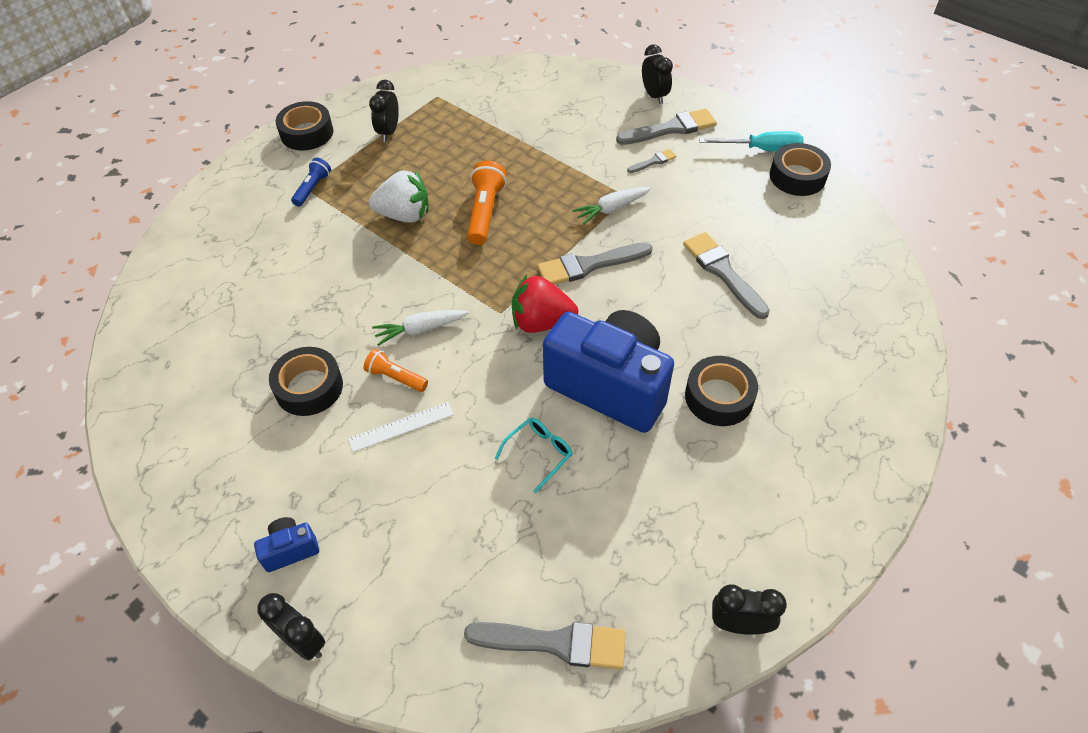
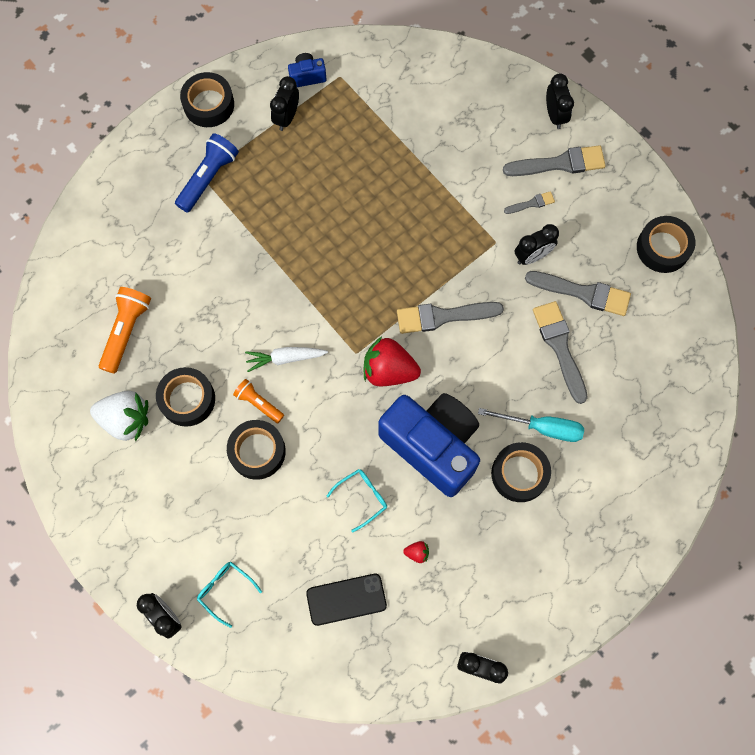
camera: 10 degrees right, 20 degrees up
(290, 550) = (162, 542): blue camera -> blue camera (307, 76)
(313, 188) = (208, 178): blue flashlight -> blue flashlight, size x1.60
(381, 592) = (225, 590): none -> turquoise glasses
(401, 427) = (257, 451): white ruler -> black tape
(404, 215) = (288, 226): white strawberry -> white strawberry (126, 420)
(485, 212) = (362, 237): orange flashlight -> orange flashlight (126, 331)
(544, 573) = (346, 599): none -> black phone
(554, 643) = (343, 654): grey brush -> grey brush (583, 293)
(611, 209) = (478, 255): white carrot -> none
(621, 502) = (417, 553): none -> red strawberry
(668, 202) = (532, 256): none -> black clock
(762, 149) = (640, 207): turquoise screwdriver -> turquoise screwdriver (542, 427)

